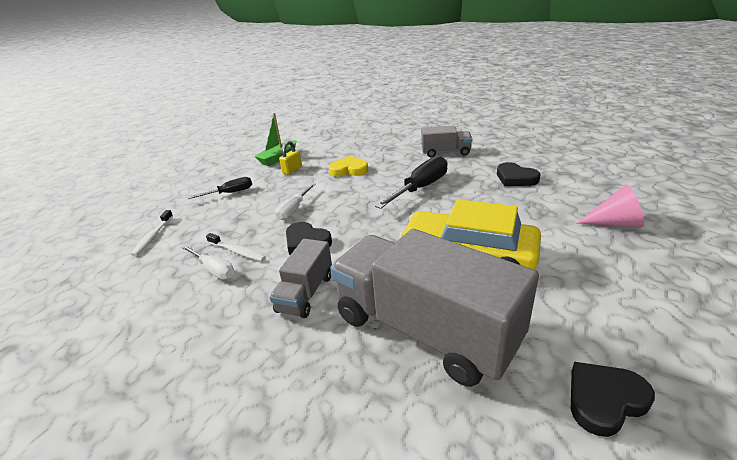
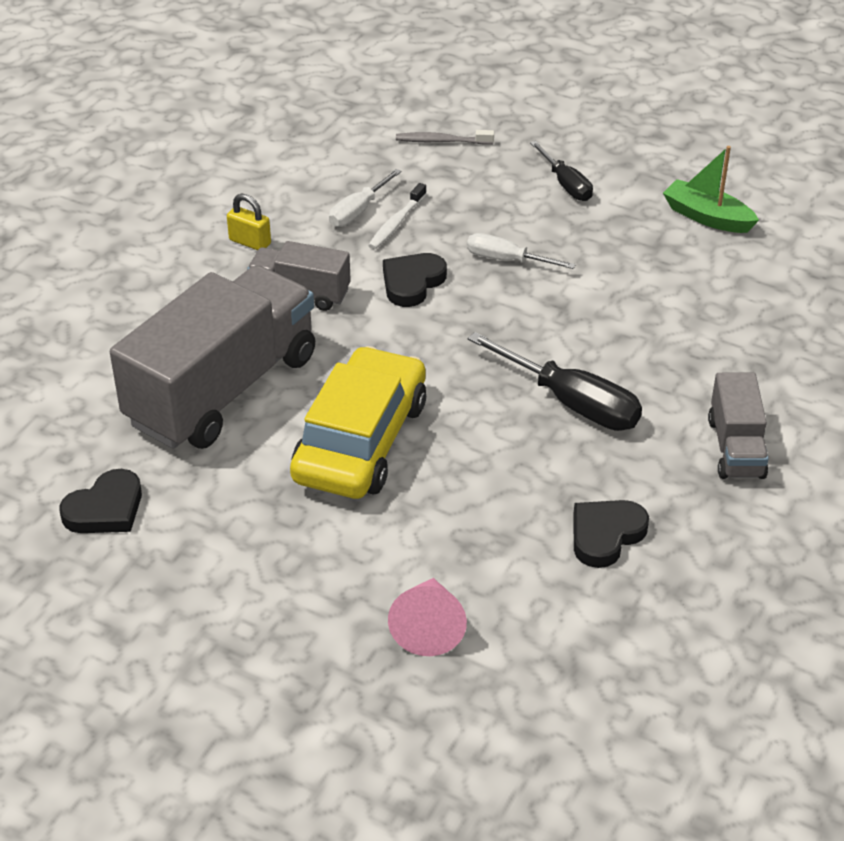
camera: 85 degrees right, 10 degrees up
(153, 236) = (441, 141): white toothbrush -> grey toothbrush
(292, 170) = (653, 241): yellow padlock -> yellow padlock (250, 242)
(349, 170) = (651, 311): yellow heart -> none
(604, 400) = (105, 509): black heart -> black heart turned 75 degrees clockwise

